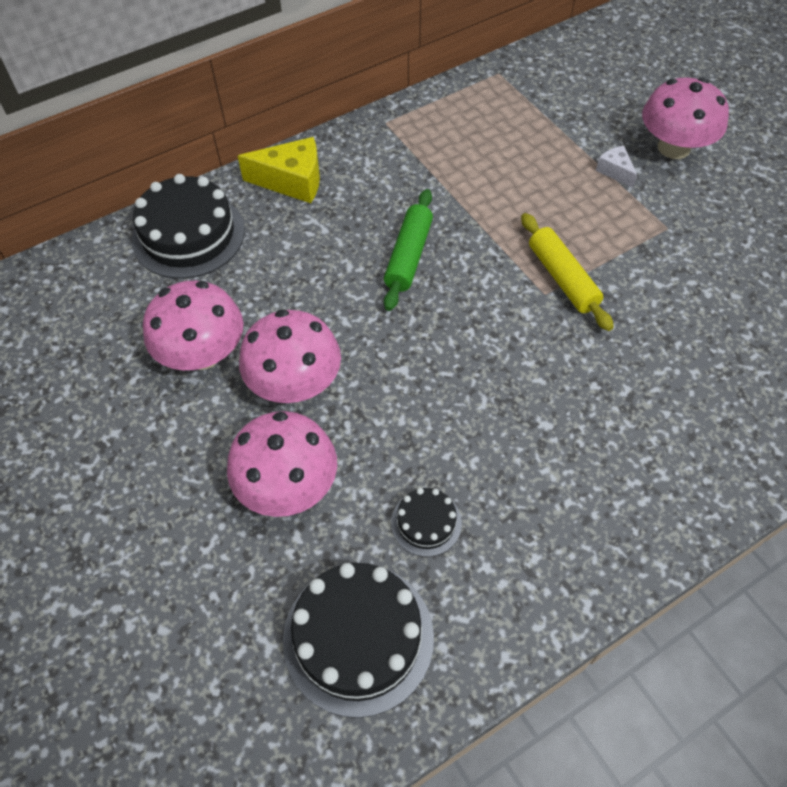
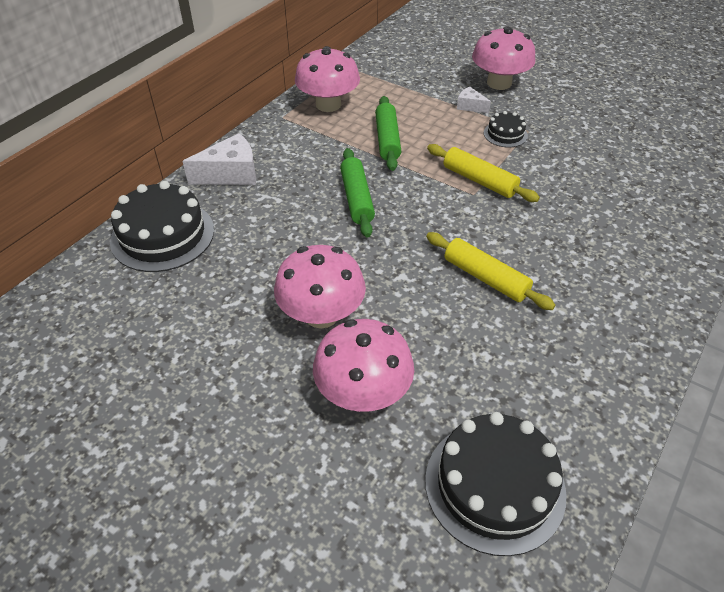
camera: 25 degrees left, 10 degrees down
(203, 354) = (227, 318): pink mushroom -> pink mushroom (328, 104)
(292, 181) = (231, 174): yellow cheese -> white cheese
(426, 523) = (491, 378): black cake -> black cake (505, 134)
(487, 189) = (387, 140): none -> green rolling pin
(493, 404) = (485, 278): none -> yellow rolling pin

